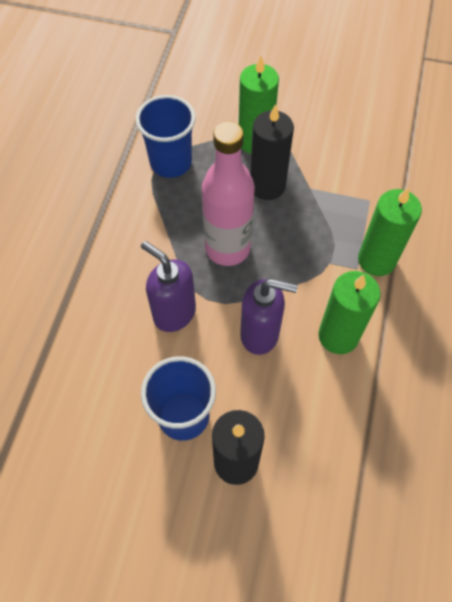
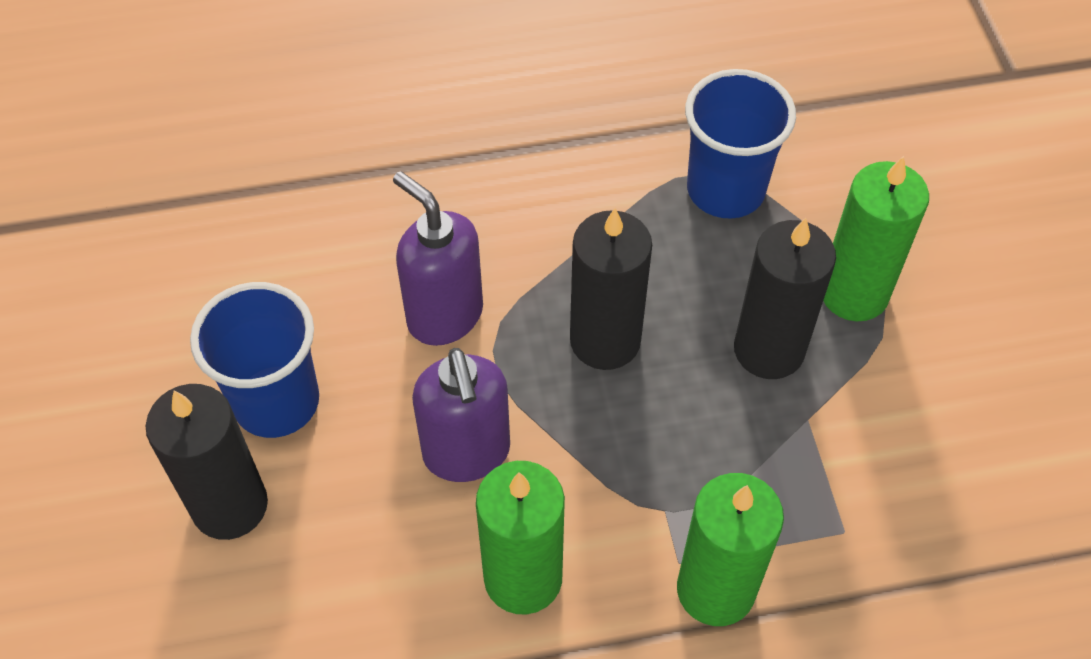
camera: 65 degrees right, 5 degrees down
(174, 313) = (444, 315): purple soap dispenser -> purple soap dispenser turned 60 degrees counterclockwise
(227, 248) = (605, 340): pink bottle -> black candle

